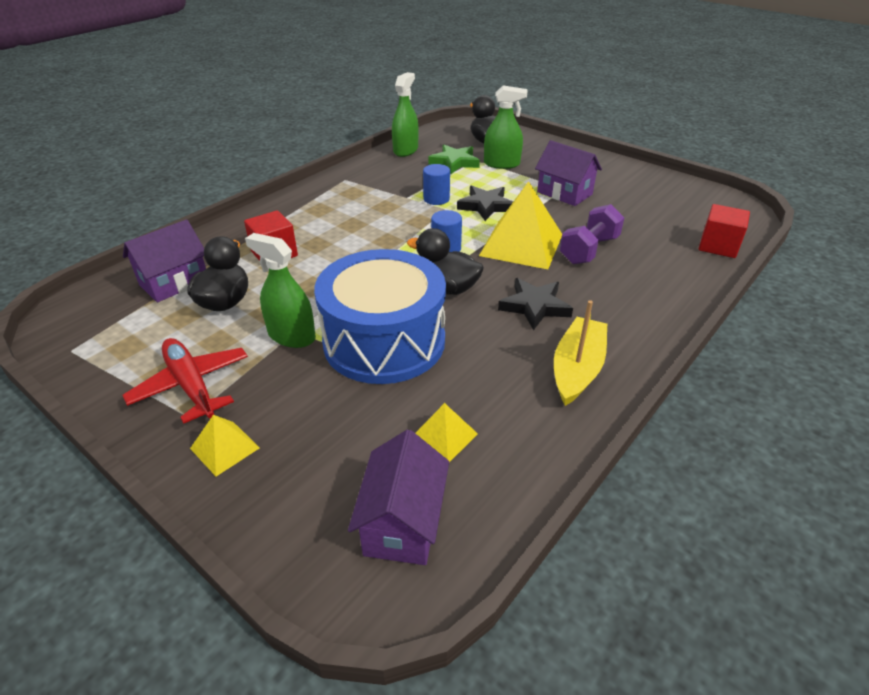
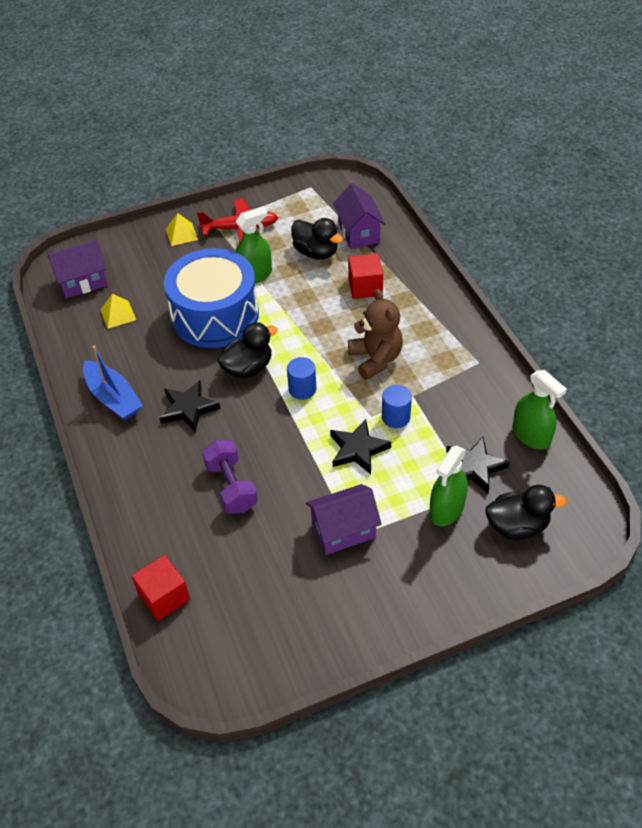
camera: 120 degrees right, 10 degrees up
(376, 223) = (375, 359): none -> brown teddy bear
(402, 523) = (83, 282): purple house -> purple house turned 60 degrees counterclockwise
(454, 162) = (474, 467): green star -> black star
(521, 244) = (273, 443): yellow pyramid -> none
(577, 369) = (113, 398): yellow boat -> blue boat

